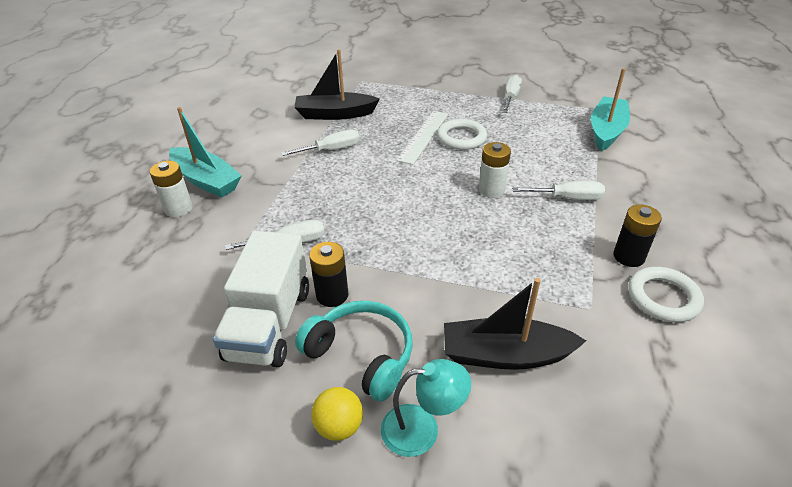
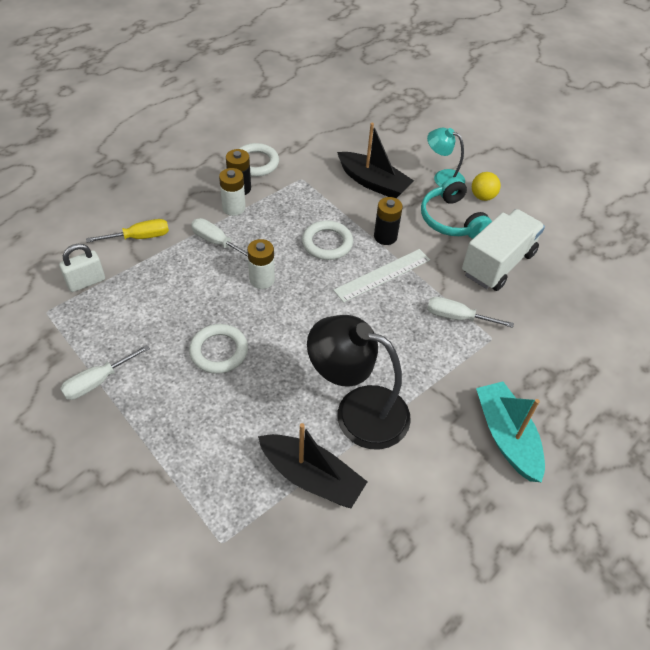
camera: 150 degrees left, 10 degrees up
(178, 209) = (542, 409): white battery -> white battery (234, 208)
(331, 150) = (357, 411): white screwdriver -> black lamp
(332, 295) = (448, 261): black battery -> black battery (385, 237)
(423, 136) = (251, 375): white ruler -> white ruler (382, 275)
(474, 248) = (327, 243): none -> white ring
(606, 131) = (86, 282): turquoise boat -> white padlock
(628, 171) = (139, 237): none -> yellow screwdriver

